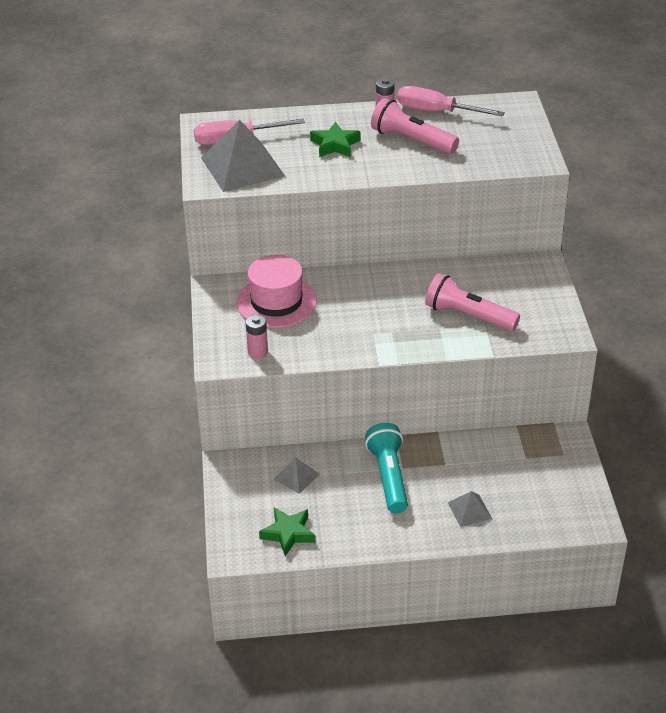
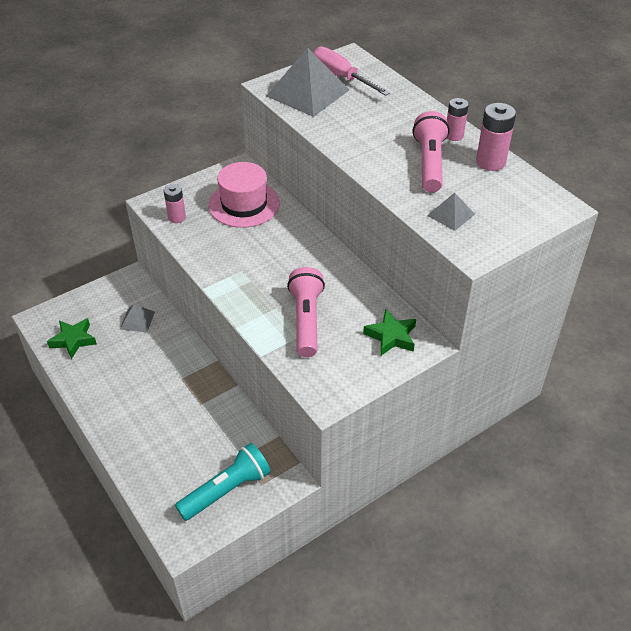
camera: 60 degrees right, 5 degrees up
(335, 145) = (381, 125): green star -> green star (391, 336)
(389, 476) = (166, 374): turquoise flashlight -> turquoise flashlight (227, 490)
(436, 111) = (490, 162): pink screwdriver -> pink battery
(469, 510) = (153, 442): grey pyramid -> grey pyramid (451, 215)

